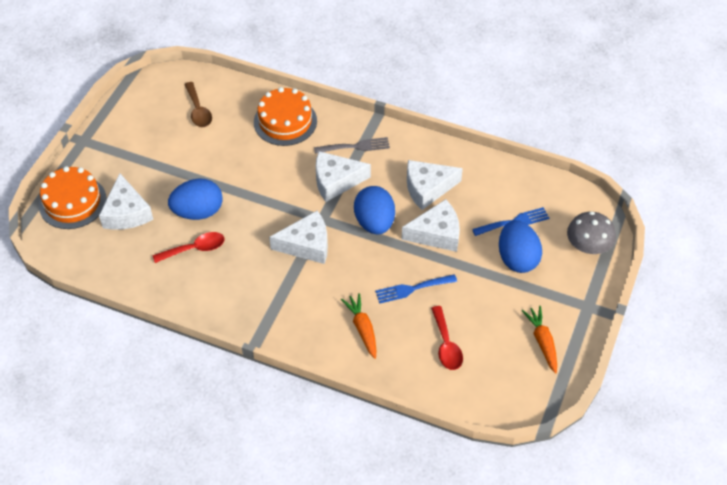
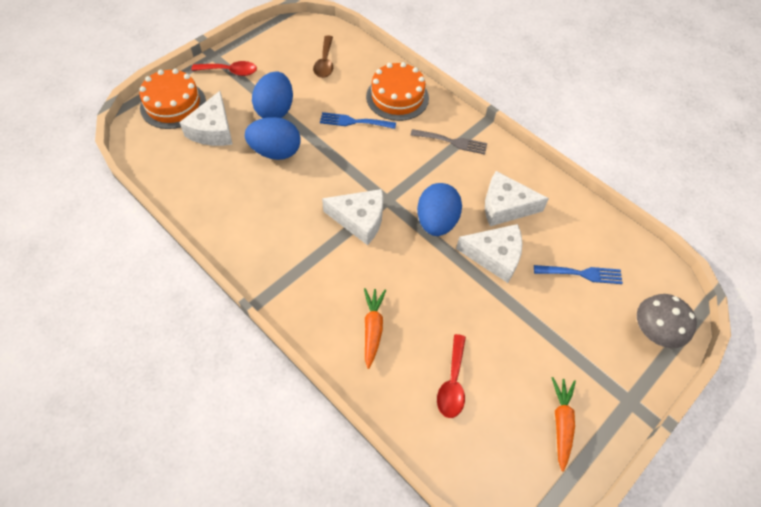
camera: 20 degrees right, 5 degrees up
(195, 249) = (254, 185): red spoon -> red spoon (230, 71)
(336, 181) = (418, 168): white cheese -> none
(412, 289) = (443, 305): blue fork -> blue fork (354, 122)
(517, 258) = (570, 315): blue egg -> blue egg (275, 110)

